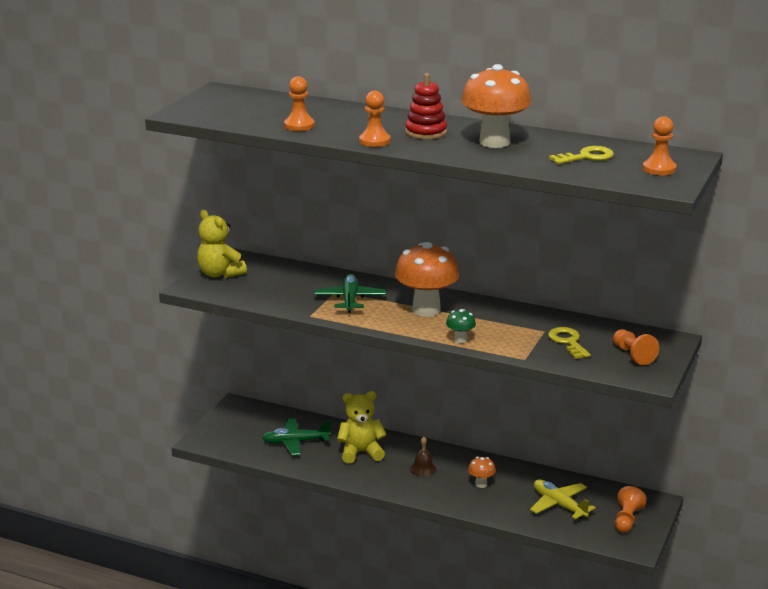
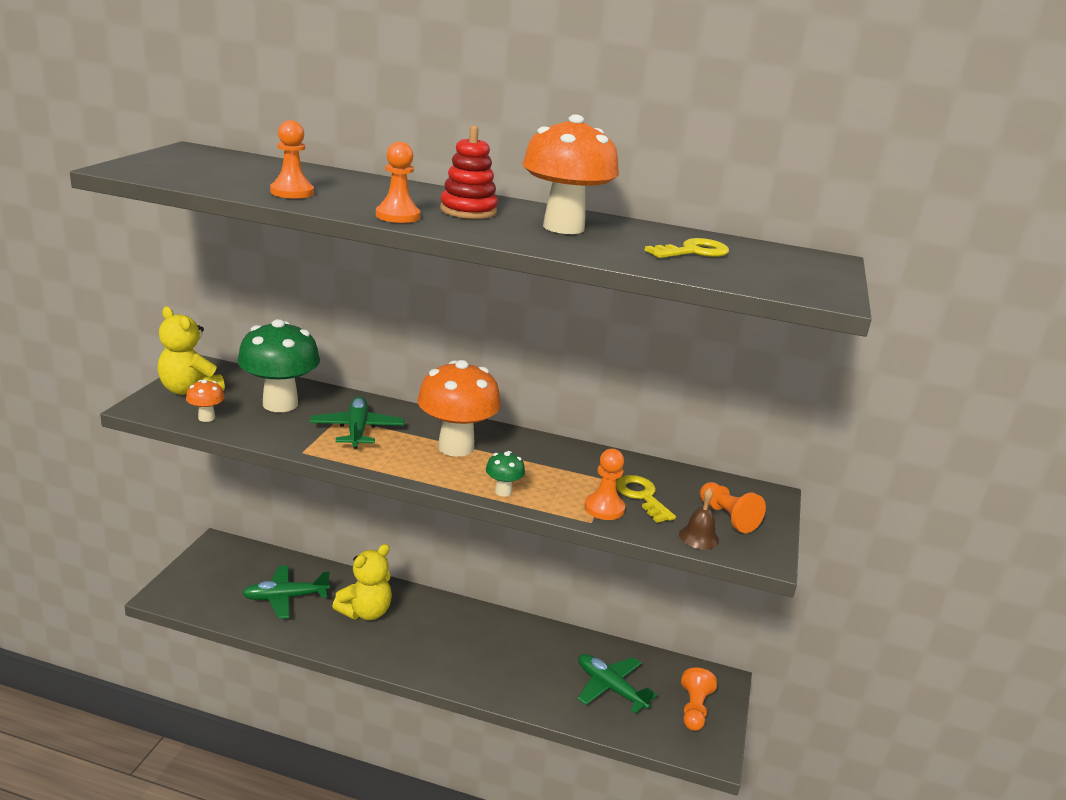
camera: 10 degrees left, 0 degrees up
(289, 282) = (280, 404): none -> green mushroom
(361, 452) = (365, 612): yellow teddy bear -> yellow teddy bear turned 150 degrees clockwise
(423, 469) = (442, 636): brown bell -> brown bell (699, 537)
(481, 484) = (513, 658): orange mushroom -> orange mushroom (206, 418)
(559, 505) = (610, 688): yellow plane -> green plane
(659, 169) = (797, 272): orange pawn -> orange pawn (604, 508)

